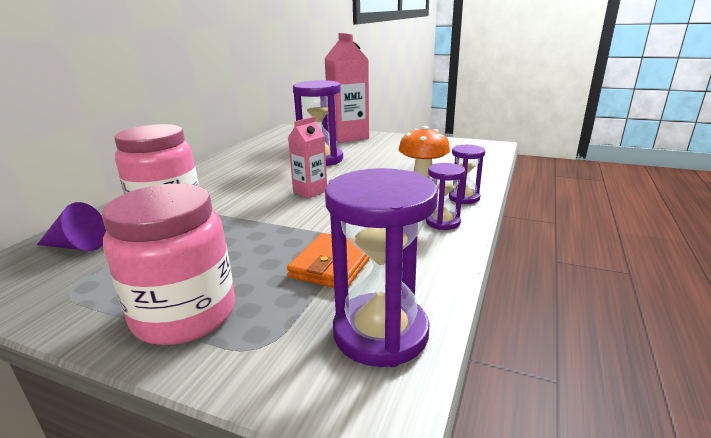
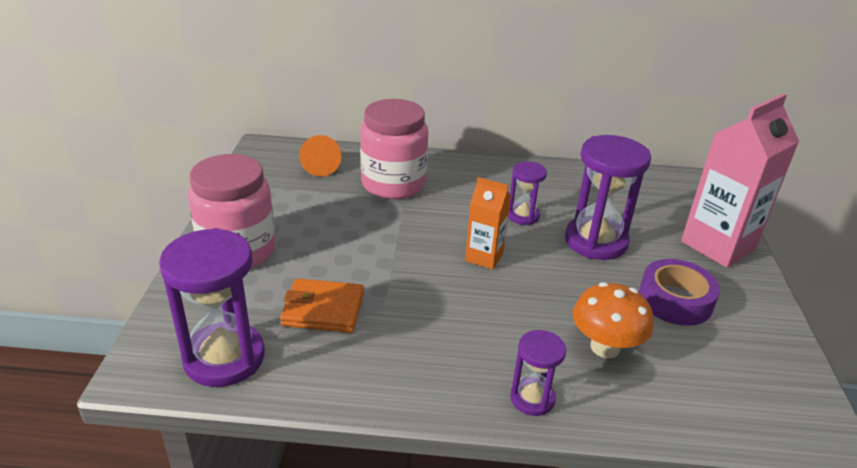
camera: 70 degrees right, 10 degrees up
(77, 246) = (320, 165): purple cone -> orange cone
(310, 192) = (484, 257): pink carton -> orange carton
(389, 152) = (675, 300): none -> purple tape
(443, 222) = (444, 381): purple hourglass -> purple hourglass (523, 216)

